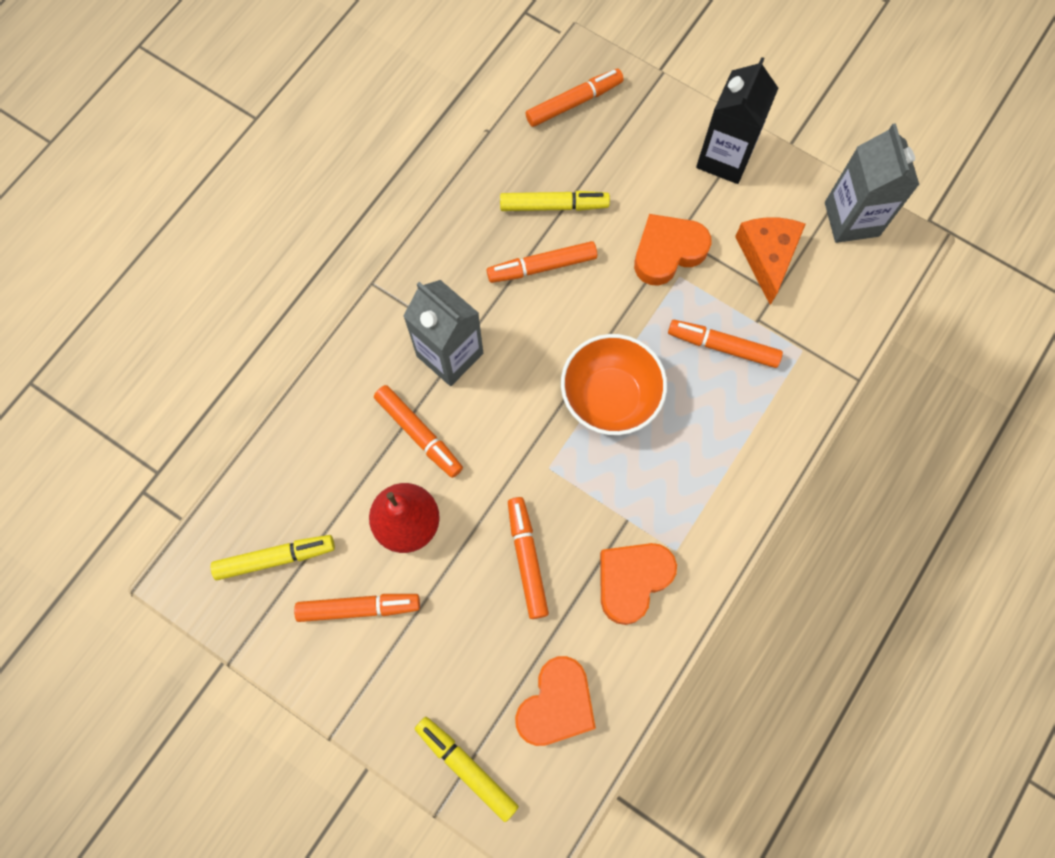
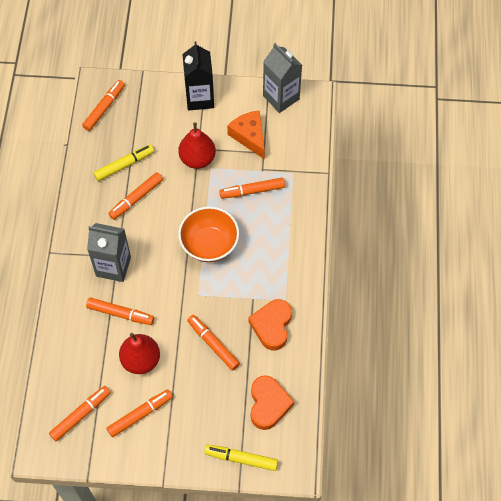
camera: 30 degrees left, 10 degrees down
(275, 558) = (81, 415): yellow marker -> orange marker
(668, 252) = (197, 159): orange heart -> red pear

